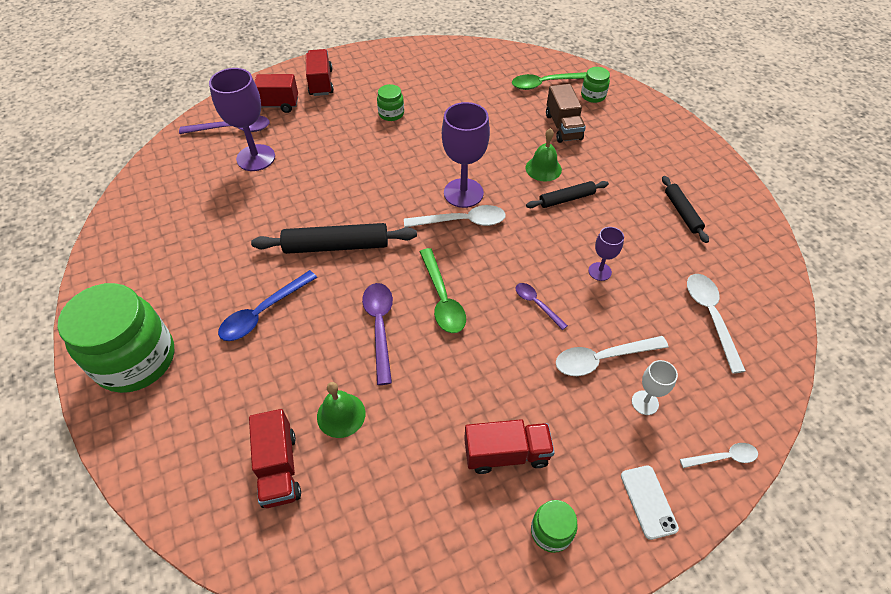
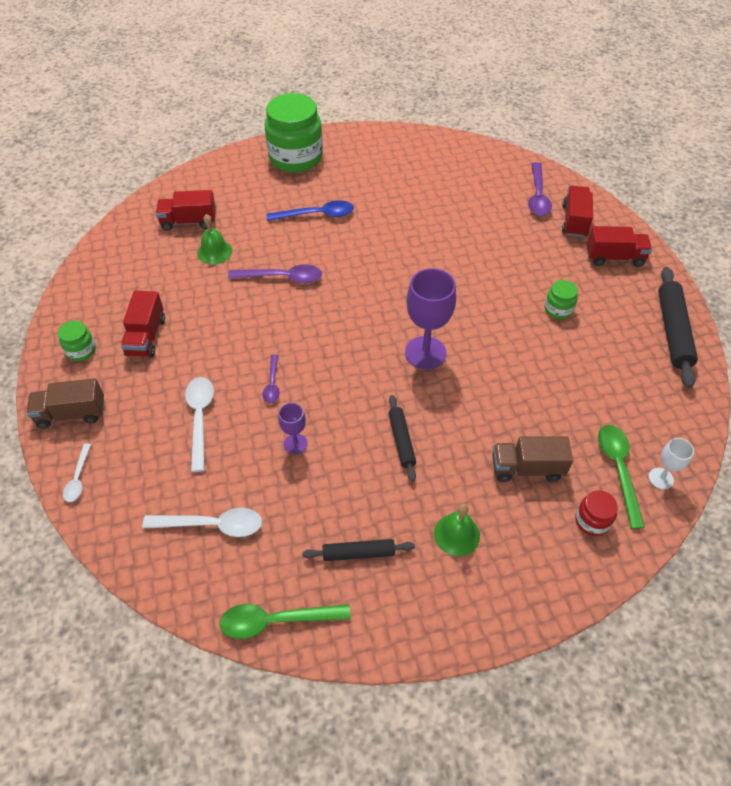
camera: 100 degrees right, 0 degrees up
(256, 158) = (495, 211): purple goblet -> none
(263, 313) = (316, 215): blue spoon -> blue spoon turned 120 degrees clockwise
(336, 246) = (375, 257): black rolling pin -> black rolling pin (673, 331)
(442, 298) = (298, 319): green spoon -> green spoon (276, 621)
(462, 221) = (386, 346): white spoon -> none
(536, 304) = (272, 384): purple spoon -> purple spoon turned 120 degrees clockwise
(543, 168) = (453, 430): green bell -> green bell (457, 534)
(593, 96) = (592, 521): green jar -> red jar
(645, 402) = (148, 437): white goblet -> white goblet (661, 478)
(648, 501) = (71, 413): white phone -> brown truck

